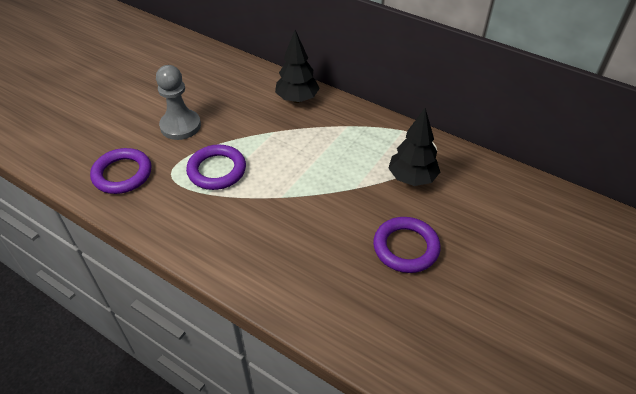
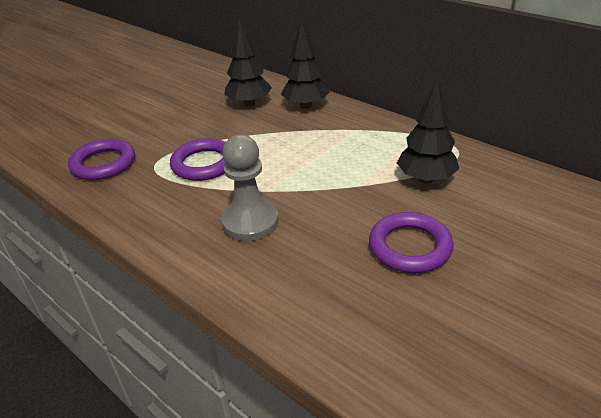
camera: 10 degrees right, 10 degrees down
(180, 126) = (176, 125): grey pawn -> grey pawn (250, 222)
(244, 98) = (249, 103): none -> black tree

